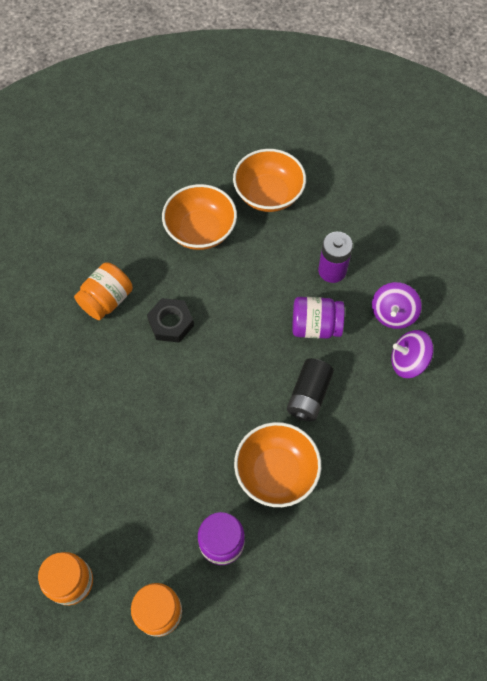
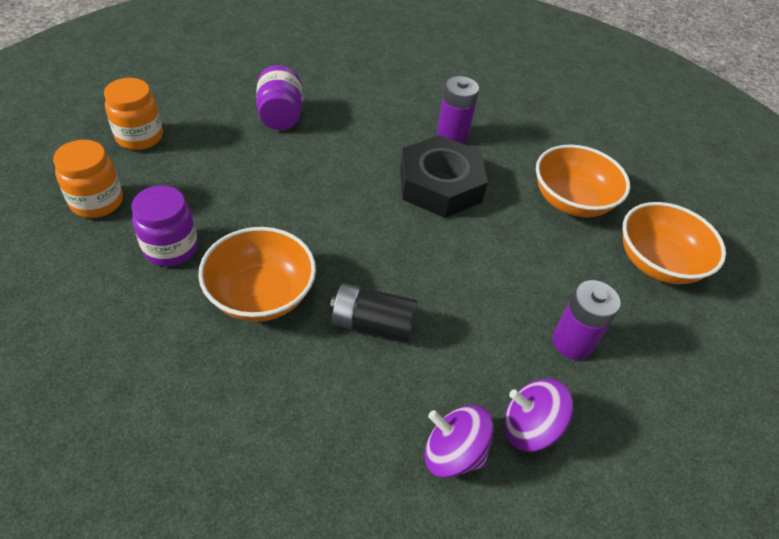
camera: 75 degrees right, 15 degrees down
(107, 300) = (452, 134): orange jar -> purple battery
(171, 323) = (440, 185): black nut -> black nut, size x1.66
(315, 326) = (477, 326): purple jar -> purple jar (280, 116)
(408, 362) = (453, 453): purple spinning top -> purple spinning top turned 60 degrees counterclockwise

